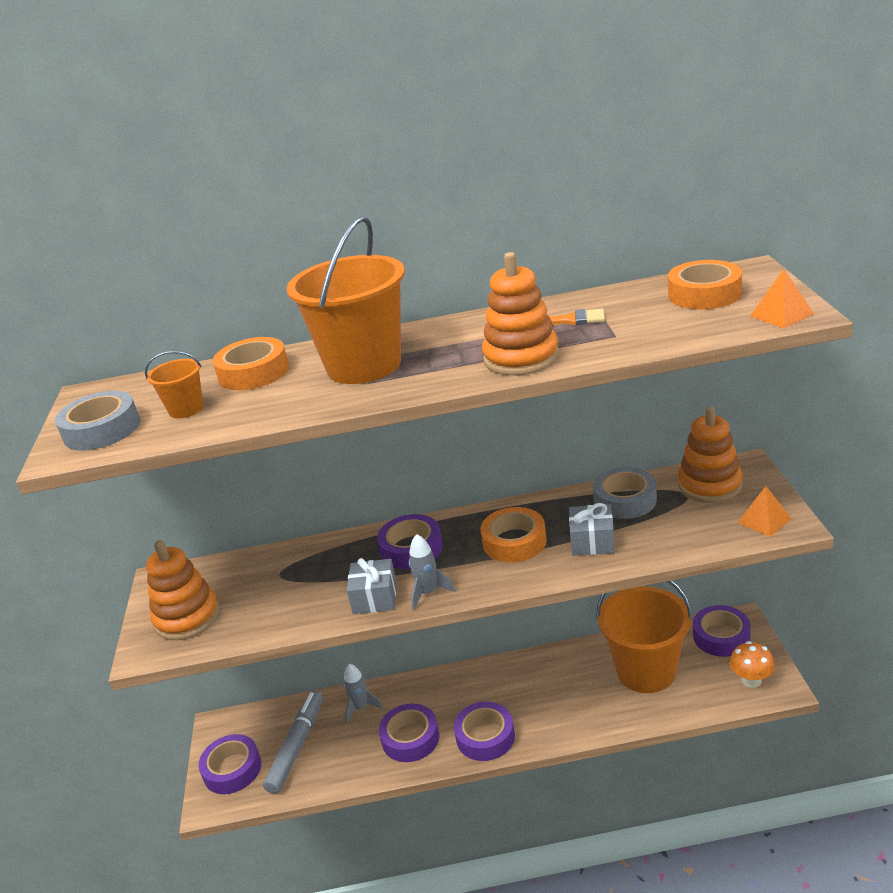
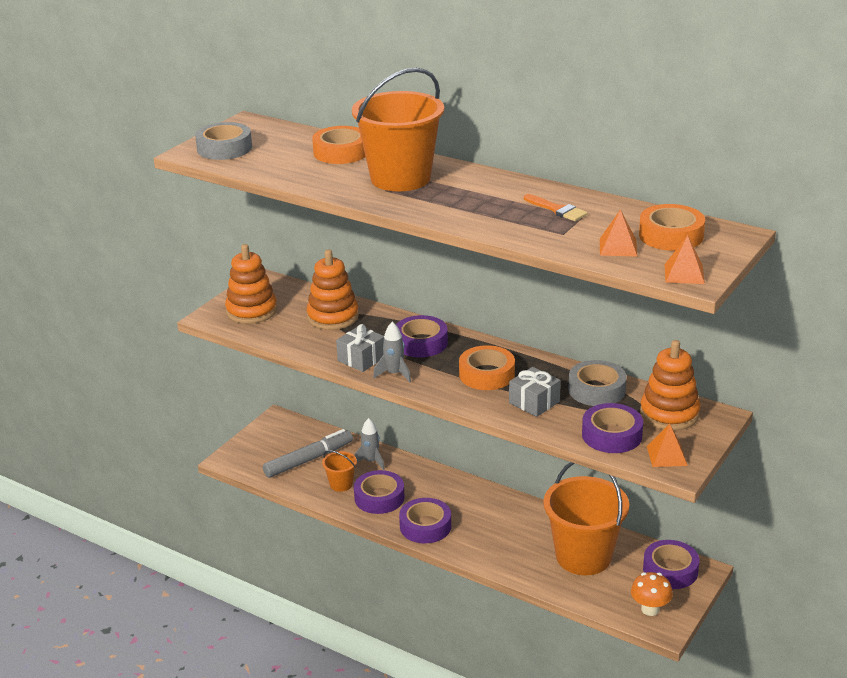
camera: 35 degrees right, 0 degrees up
(186, 409) = (277, 157): orange bucket -> orange bucket (341, 484)
(232, 769) = (259, 449): purple tape -> purple tape (611, 435)
(521, 358) = (486, 219): orange stacking toy -> orange stacking toy (333, 317)
(684, 322) = (618, 247): none -> orange pyramid

